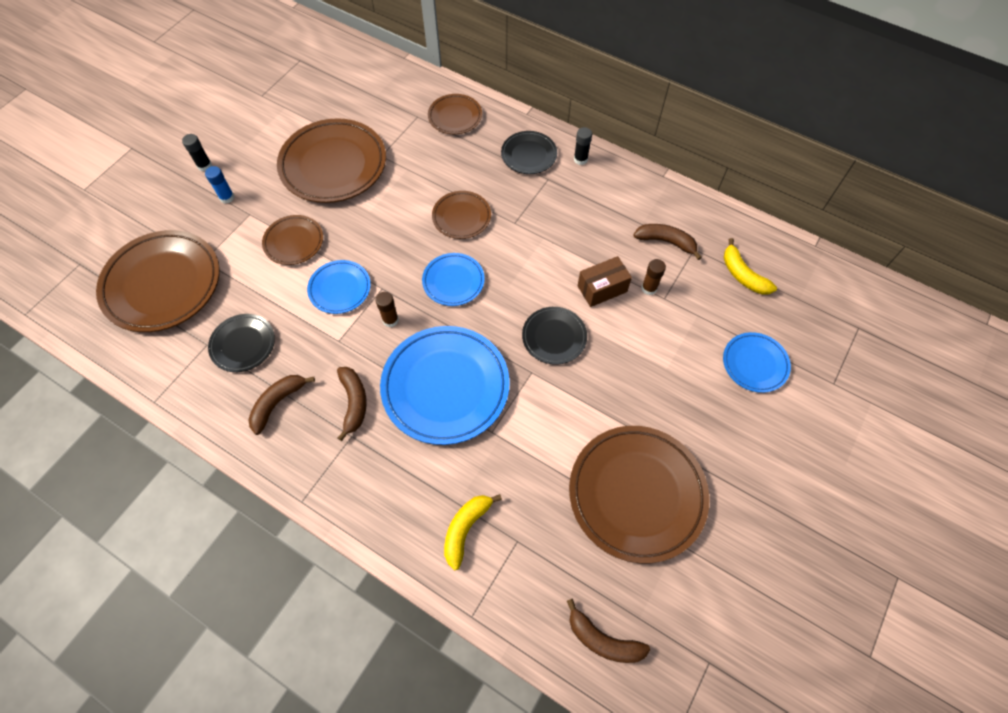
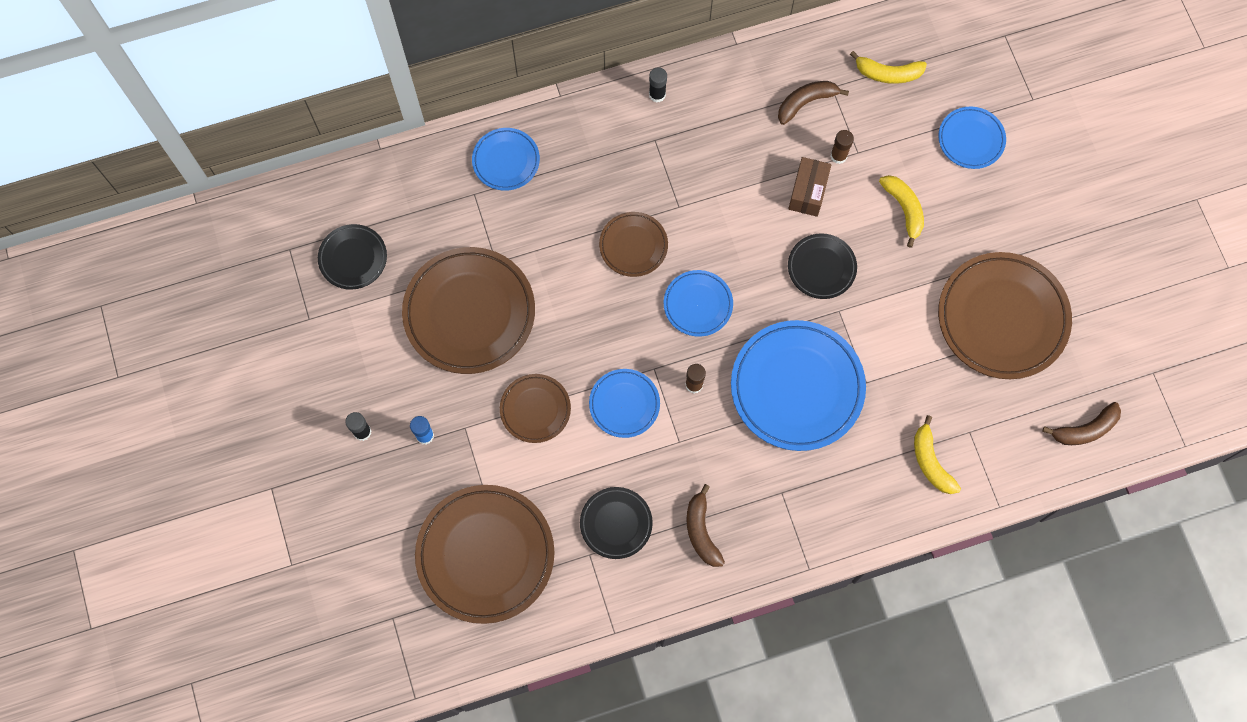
camera: 50 degrees left, 10 degrees up
(354, 402) = (752, 470): brown banana -> none
(455, 117) = (506, 161): brown plate -> blue plate
(529, 155) = (612, 134): black plate -> black plate (353, 258)
(653, 358) = (904, 209): none -> yellow banana

